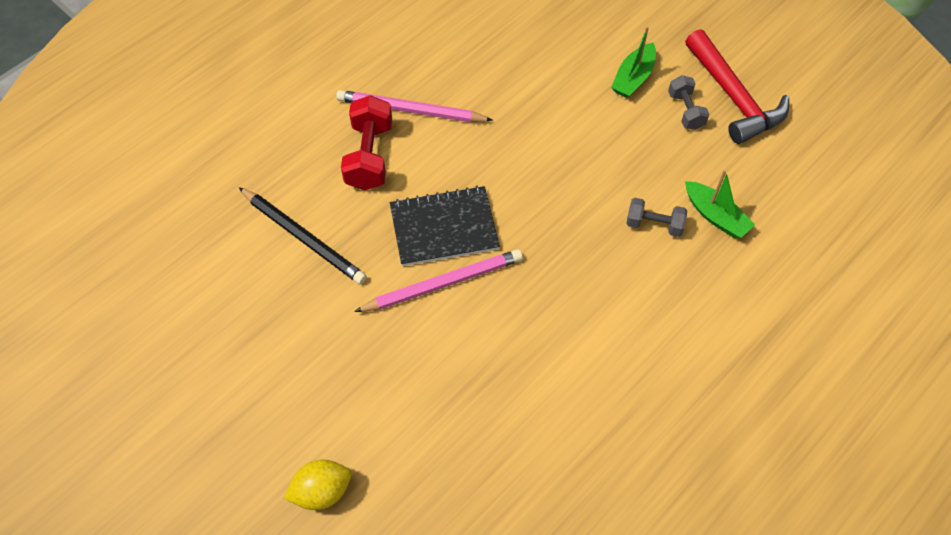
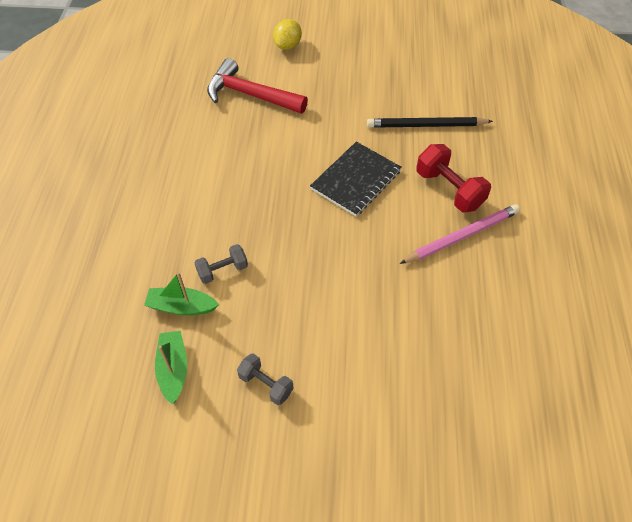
camera: 140 degrees right, 5 degrees down
(442, 283) = (324, 152): pink pencil -> none
(633, 78) = (333, 385): green boat -> green boat (173, 369)
(734, 97) = (233, 431): red hammer -> red hammer (250, 95)

